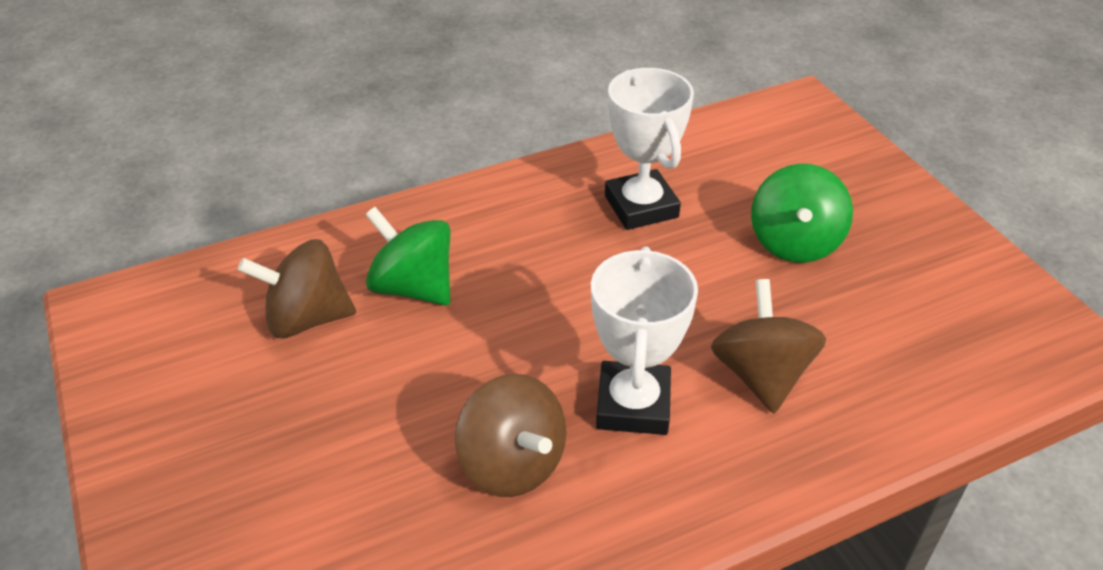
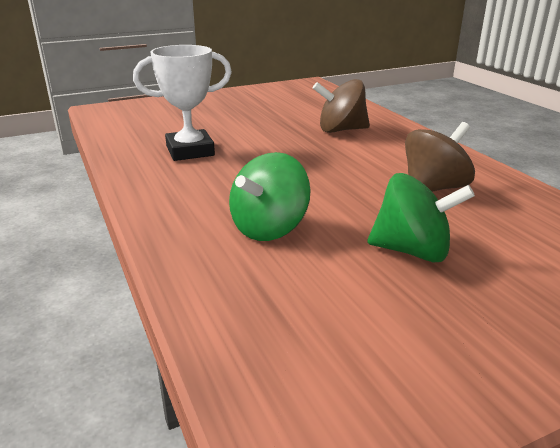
camera: 90 degrees left, 15 degrees down
(307, 318) = (312, 279): brown spinning top -> none
(633, 405) = (372, 157): white trophy -> none
(794, 243) = (236, 118): green spinning top -> green spinning top (412, 251)

